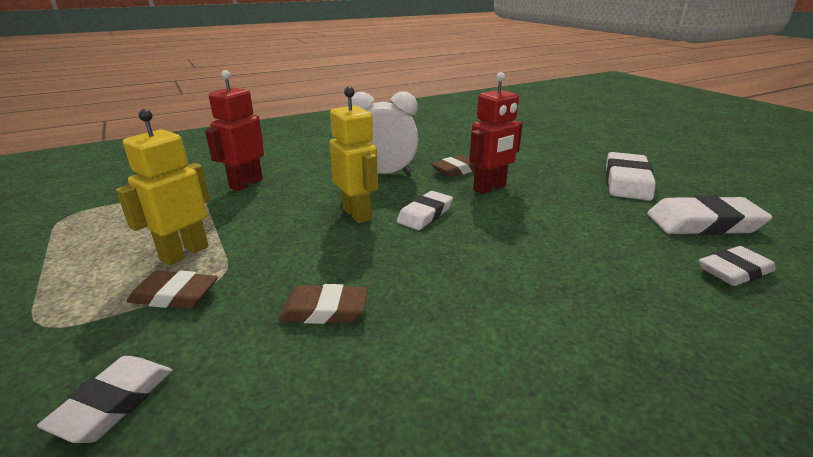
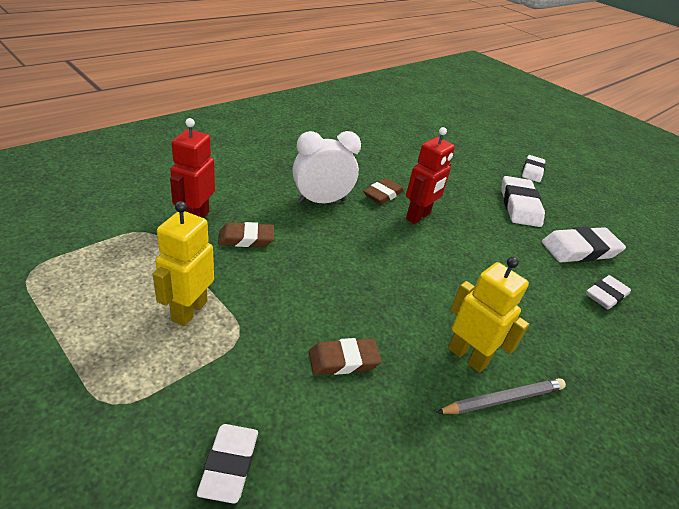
camera: 20 degrees left, 10 degrees up
(174, 295) = (211, 359): brown eraser -> brown eraser (246, 238)
(357, 214) = (320, 253): yellow robot -> yellow robot (467, 356)
(425, 214) = (378, 251): white eraser -> white eraser (532, 171)
(528, 375) = (503, 399): none -> grey pencil

